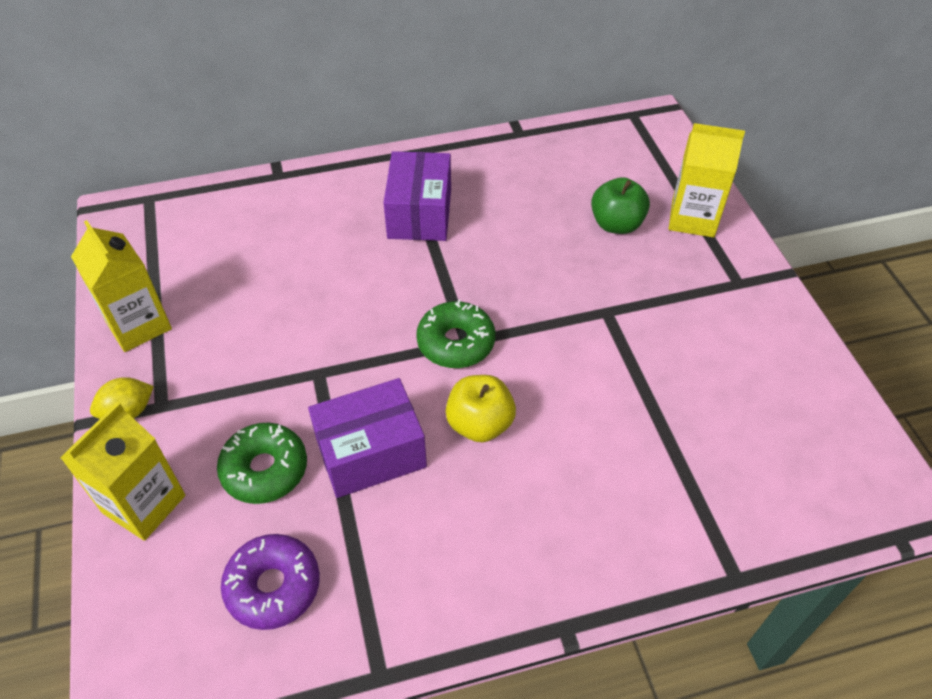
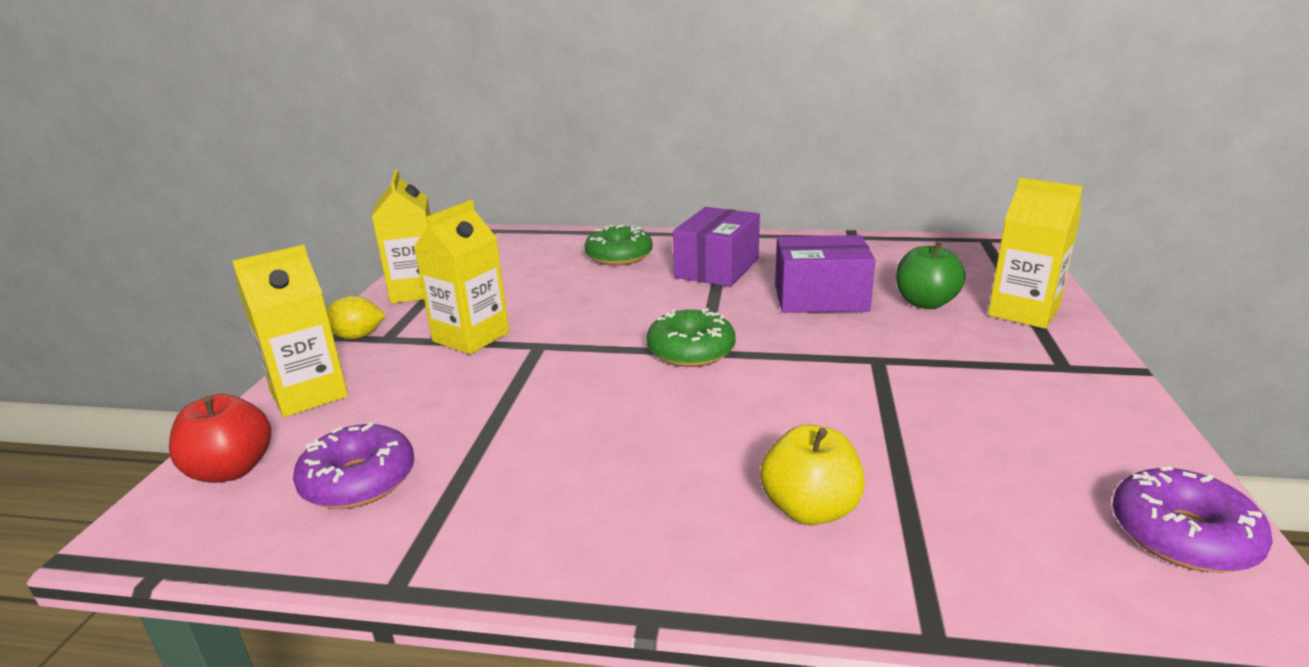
camera: 25 degrees right, 25 degrees down
(149, 616) = (231, 470): none -> red apple
(245, 380) = (471, 337): none -> yellow carton
(265, 469) = (432, 396): green donut -> green donut (619, 256)
(371, 453) = (542, 407): purple box -> purple box (820, 298)
(480, 424) = (673, 412): yellow apple -> yellow apple (810, 509)
(845, 438) = (1182, 535): none -> purple donut

